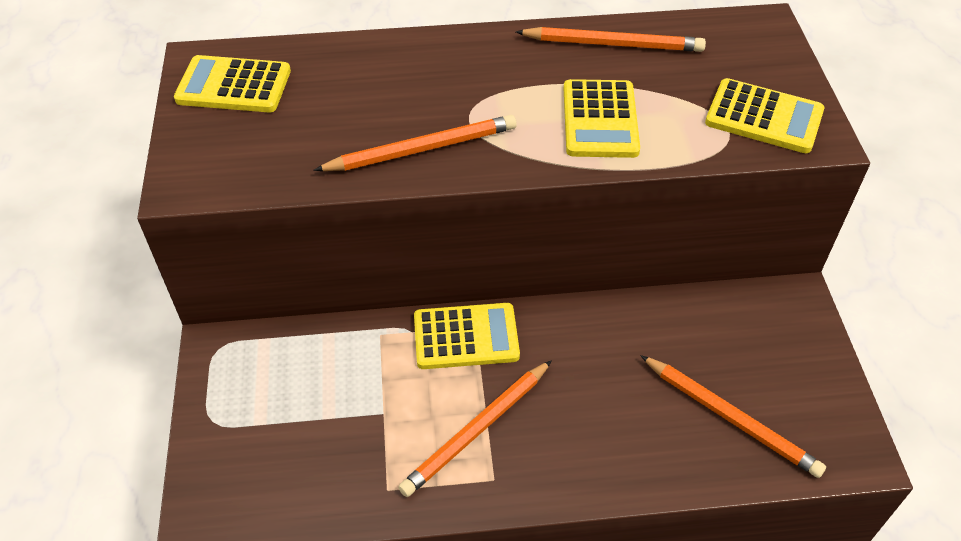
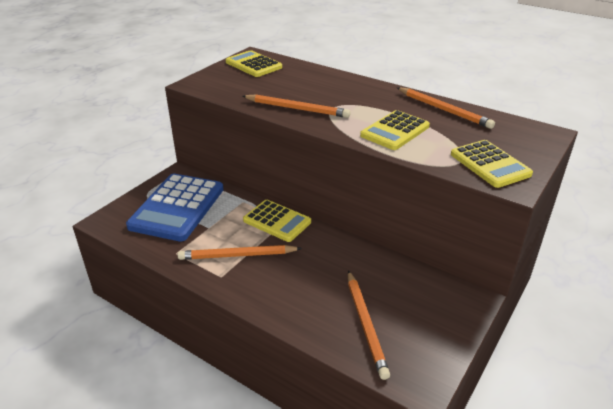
camera: 40 degrees right, 15 degrees down
(293, 410) = (177, 207): none -> blue calculator

